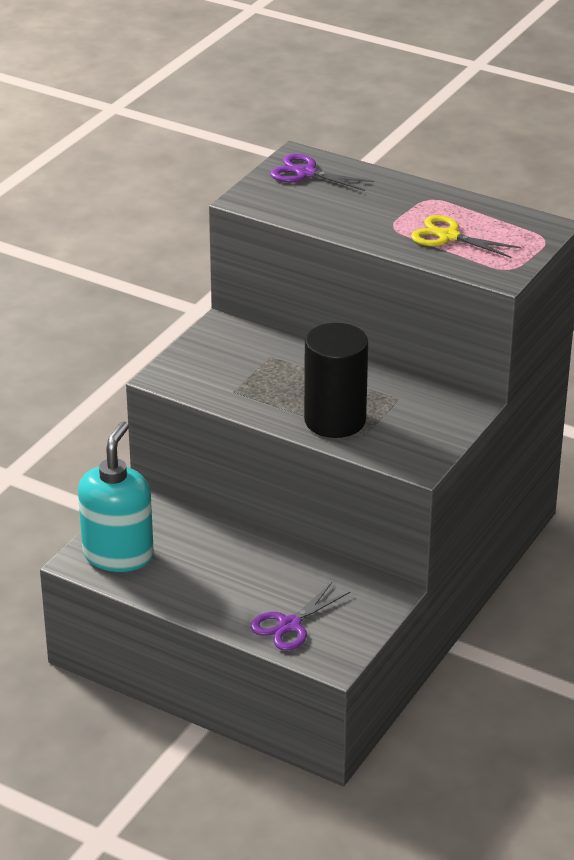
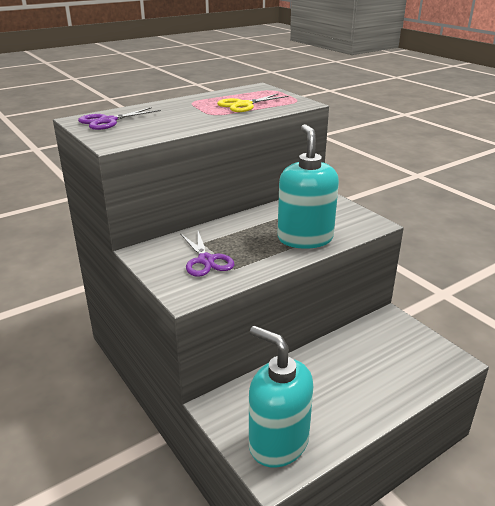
camera: 65 degrees left, 5 degrees down
(289, 625) = (409, 370): purple scissors -> purple scissors (206, 260)
(335, 420) = (305, 238): black cylinder -> turquoise soap dispenser

